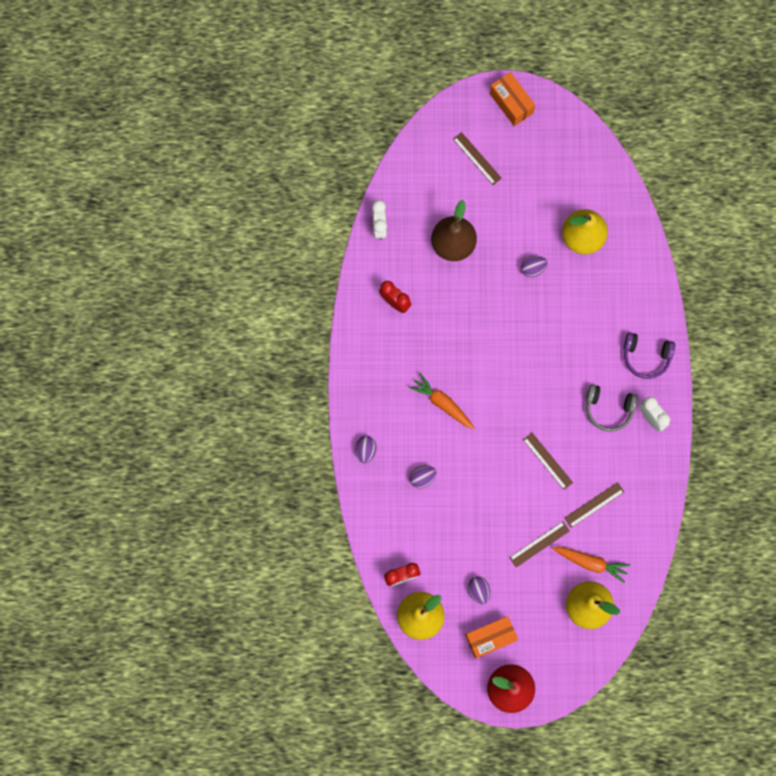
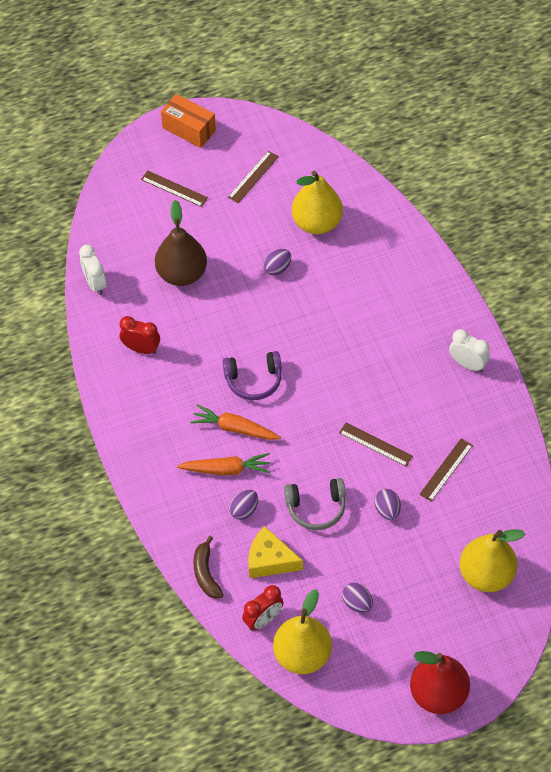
camera: 20 degrees left, 20 degrees down
(365, 450) = (168, 505): purple egg -> purple egg (387, 510)
(373, 520) = (206, 573): none -> brown banana
(426, 528) = (270, 560): none -> yellow cheese
(490, 637) = (392, 647): orange box -> none
(539, 544) = (404, 530): brown ruler -> brown ruler (253, 177)
(590, 562) = (469, 529): orange carrot -> orange carrot (226, 469)
(608, 409) = (418, 372): grey headphones -> grey headphones (316, 508)
(646, 357) = (435, 309): purple headphones -> purple headphones (253, 380)

